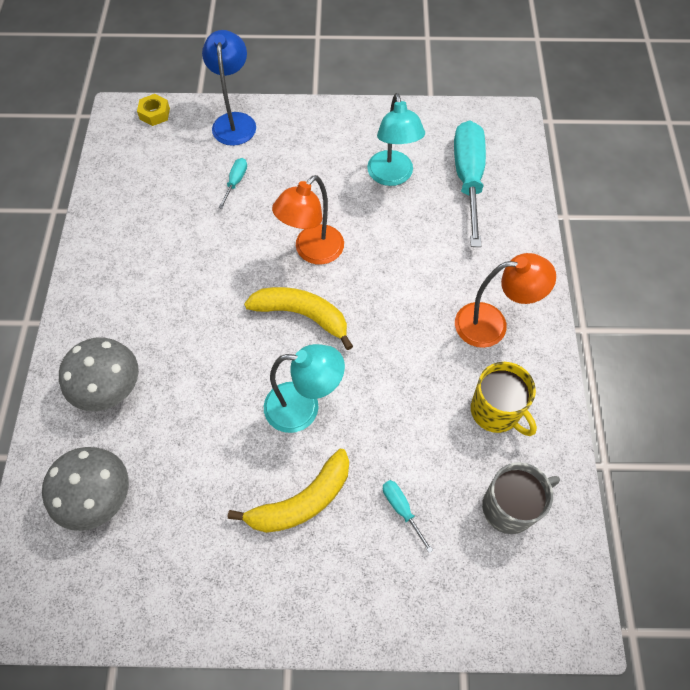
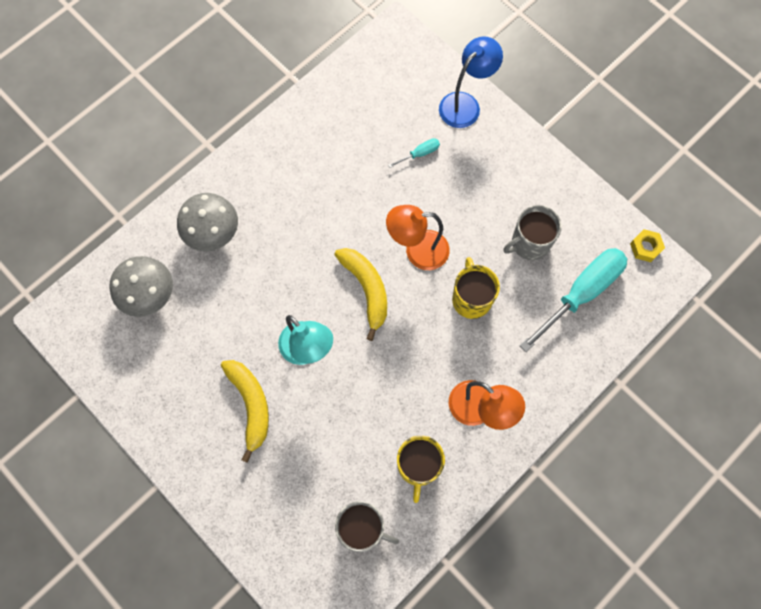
camera: 45 degrees right, 10 degrees up
(155, 114) = (418, 52): yellow nut -> yellow nut (645, 247)
(301, 501) = (251, 405): yellow banana -> yellow banana turned 120 degrees counterclockwise
(392, 176) = (529, 243): turquoise lamp -> grey mug
(393, 250) = (471, 299): none -> yellow mug
(401, 509) = (300, 466): turquoise screwdriver -> none

